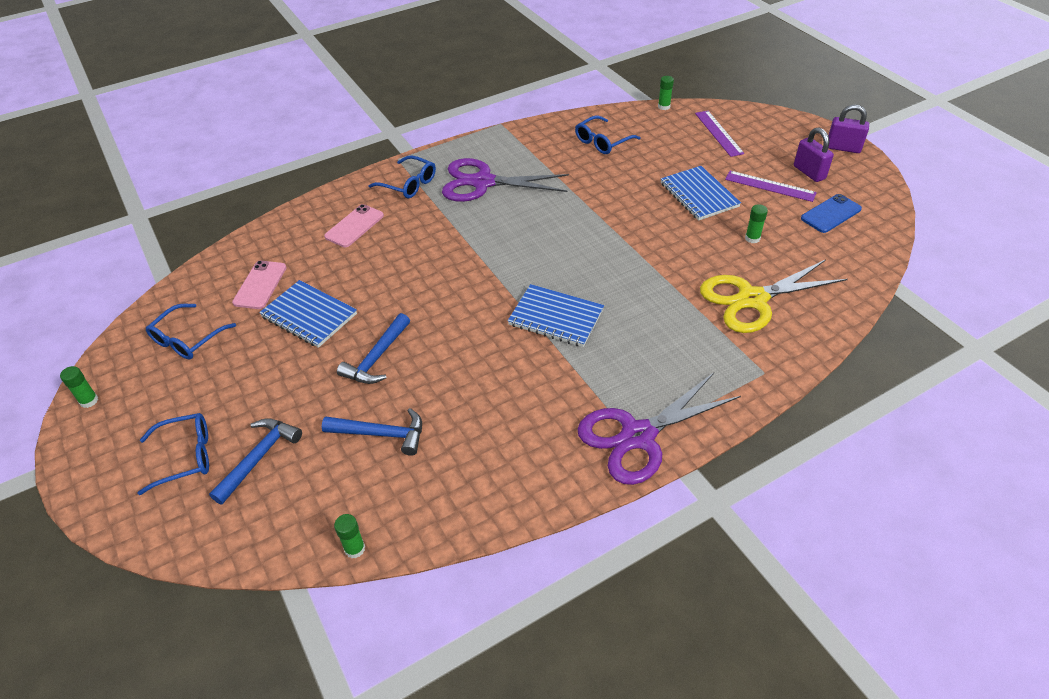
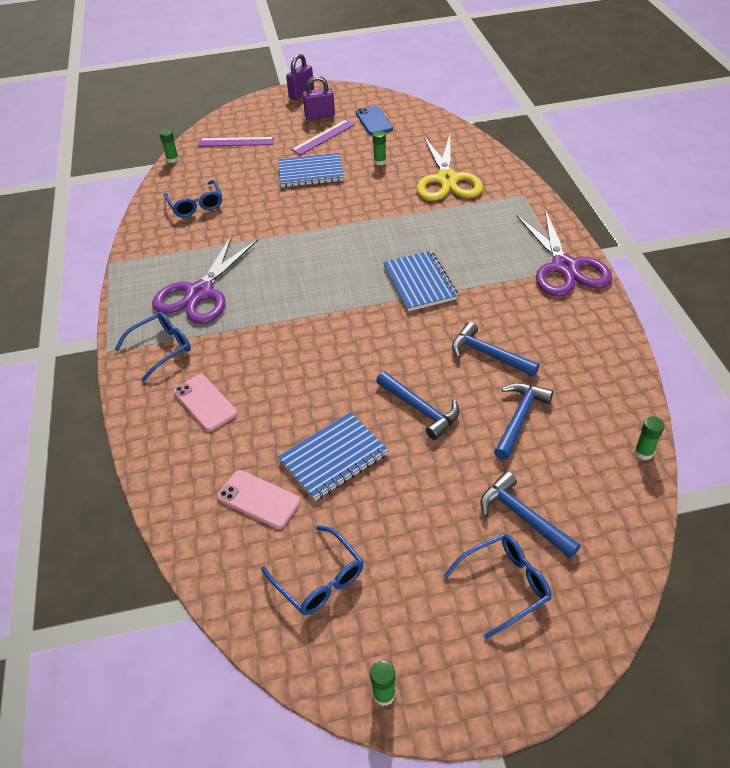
camera: 70 degrees left, 0 degrees up
(185, 457) = (504, 585): blue glasses -> blue glasses turned 60 degrees clockwise
(465, 393) = (488, 354): none -> blue hammer
(556, 317) = (419, 283): blue notebook -> blue notebook turned 60 degrees counterclockwise

